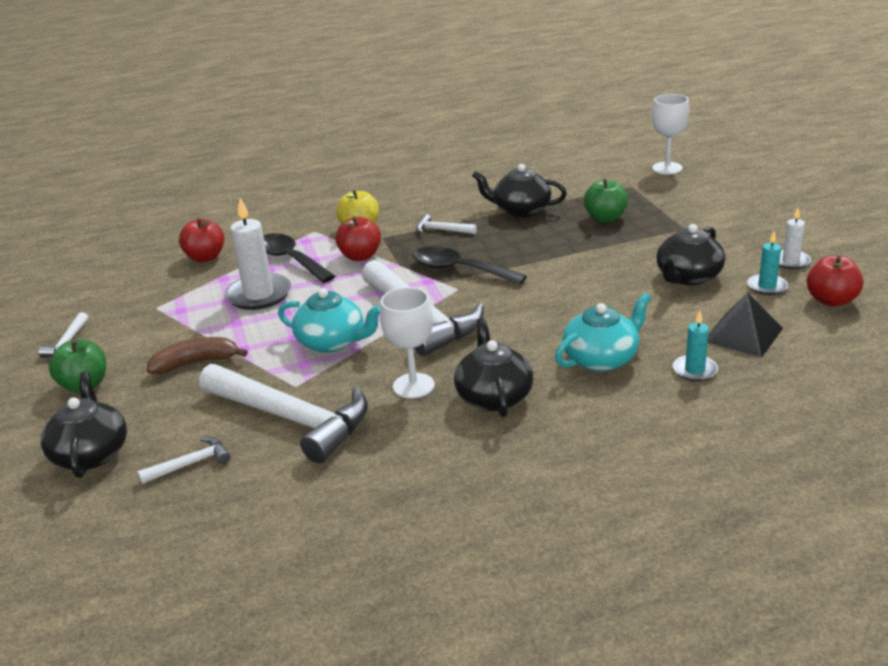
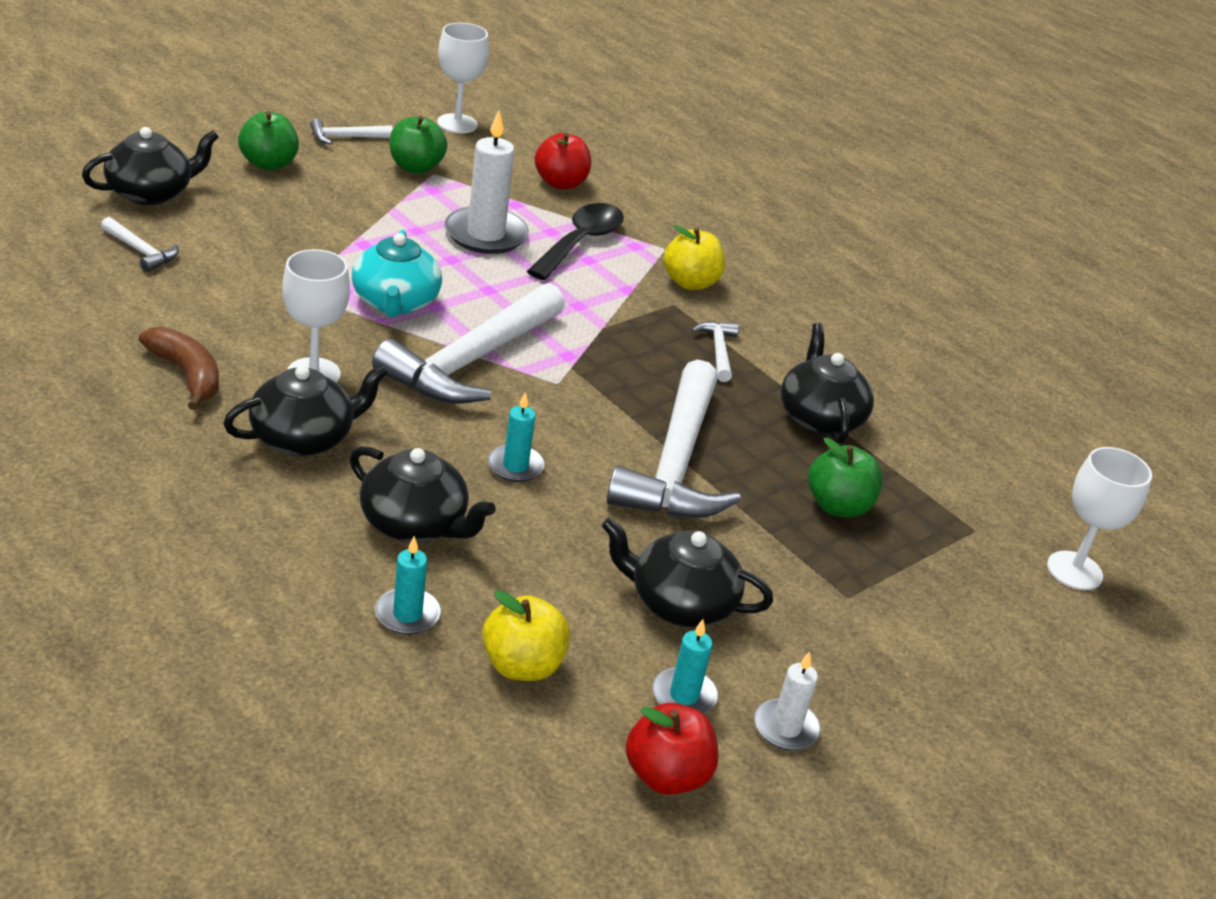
camera: 60 degrees right, 5 degrees up
(85, 289) = (457, 124): none -> white goblet
(140, 314) = (415, 167): none -> green apple
(195, 363) = (326, 220): brown banana -> brown banana (187, 375)
(292, 419) = (230, 299): white hammer -> white hammer (676, 464)
(360, 256) = (612, 293): red apple -> none
(460, 270) = (610, 379): black spoon -> none
(546, 314) = (515, 466): none -> turquoise candle
(601, 359) = (414, 524): turquoise teapot -> black teapot
(743, 334) = (522, 665): black pyramid -> yellow apple

